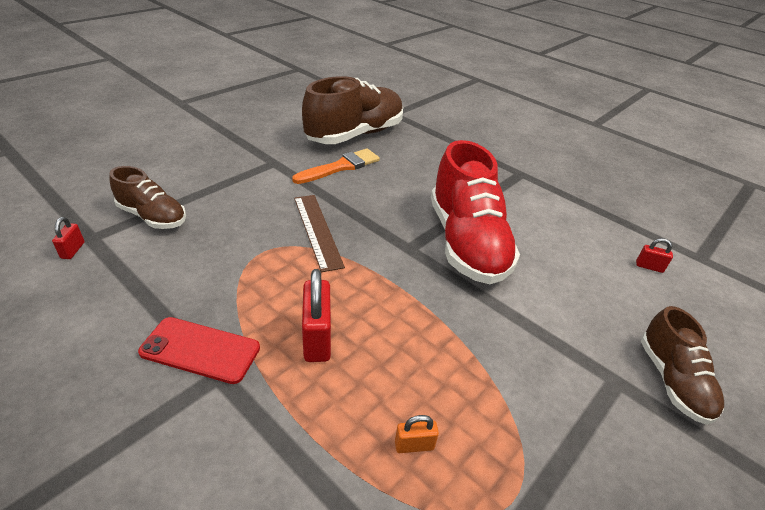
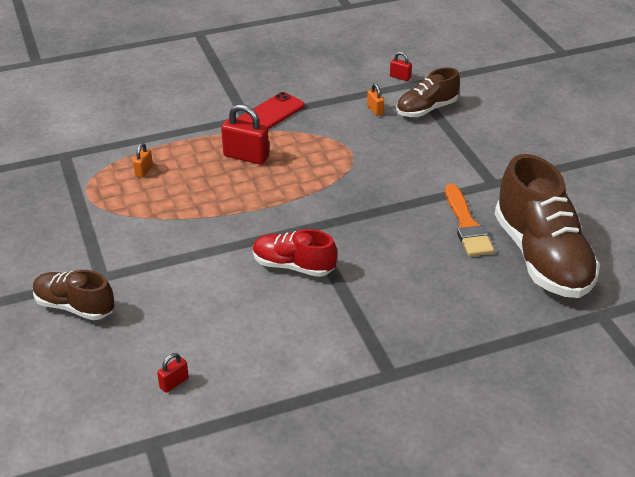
camera: 120 degrees right, 0 degrees up
(164, 253) = (375, 110): none -> orange padlock
(317, 230) = (363, 183): brown ruler -> none
(466, 242) = (293, 266): red shoe -> red shoe, size x0.55

